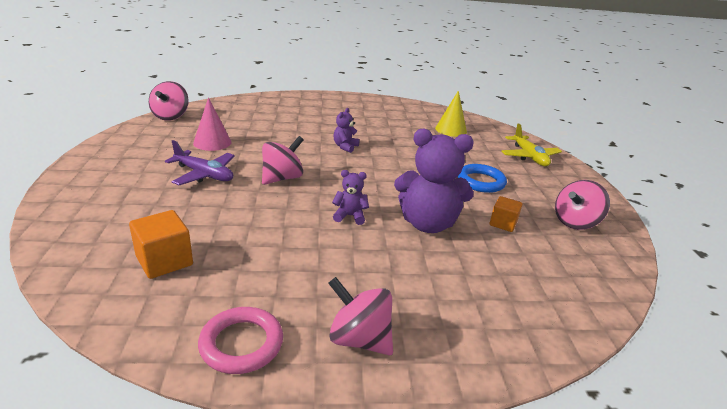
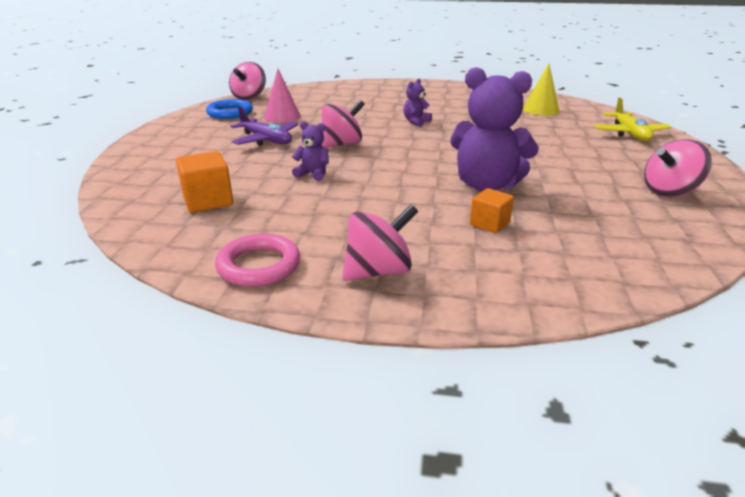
camera: 15 degrees right, 0 degrees up
(350, 216) = (402, 176): purple teddy bear -> purple teddy bear (313, 174)
(359, 339) = (378, 271): pink spinning top -> pink spinning top turned 105 degrees clockwise
(480, 182) = (561, 153): blue ring -> blue ring (230, 113)
(503, 223) = (576, 189): orange cube -> orange cube (489, 224)

